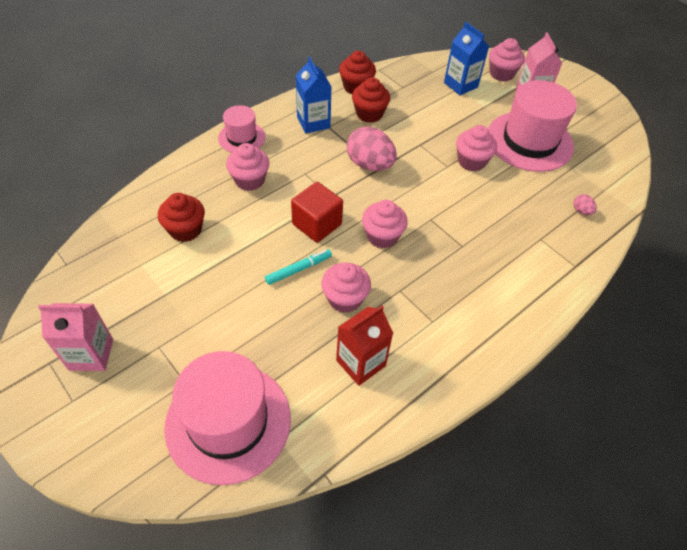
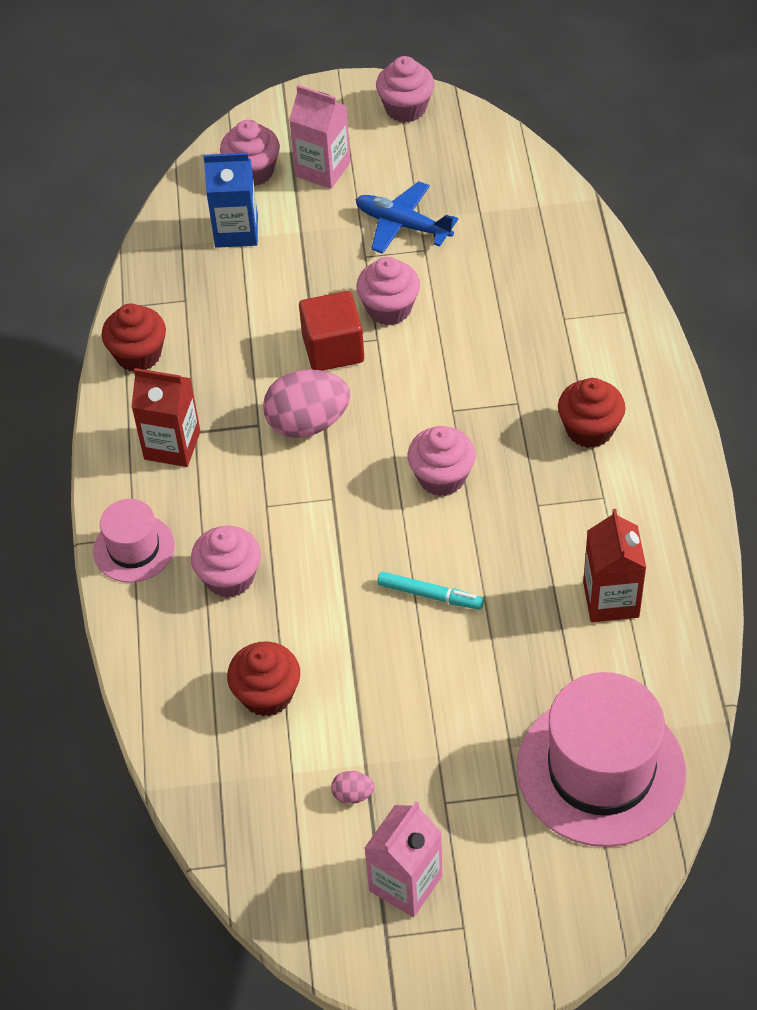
camera: 50 degrees left, 0 degrees up
(298, 269) = (430, 595): turquoise marker -> turquoise marker turned 105 degrees clockwise
(313, 122) = (172, 445): blue carton -> red carton
(317, 224) = (369, 538): red cube -> red cube (333, 349)
(345, 298) = (510, 568): pink cupcake -> pink cupcake (406, 108)
(369, 114) = (208, 370): red cupcake -> red cupcake (589, 429)
(529, 141) = (402, 225): pink hat -> blue plane
(581, 211) = (553, 250): pink egg -> pink egg (353, 794)

